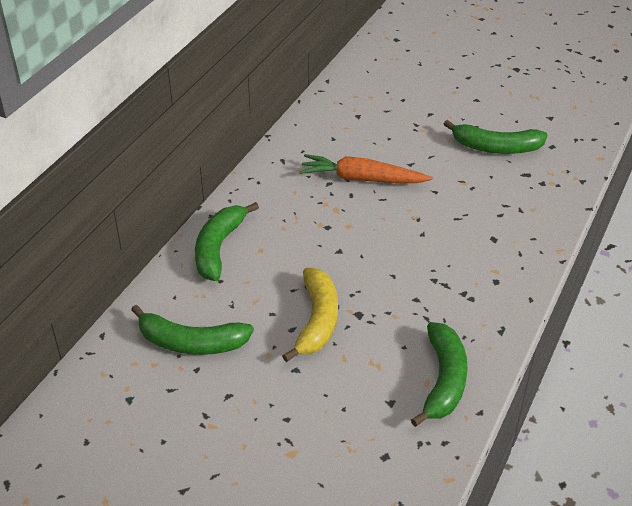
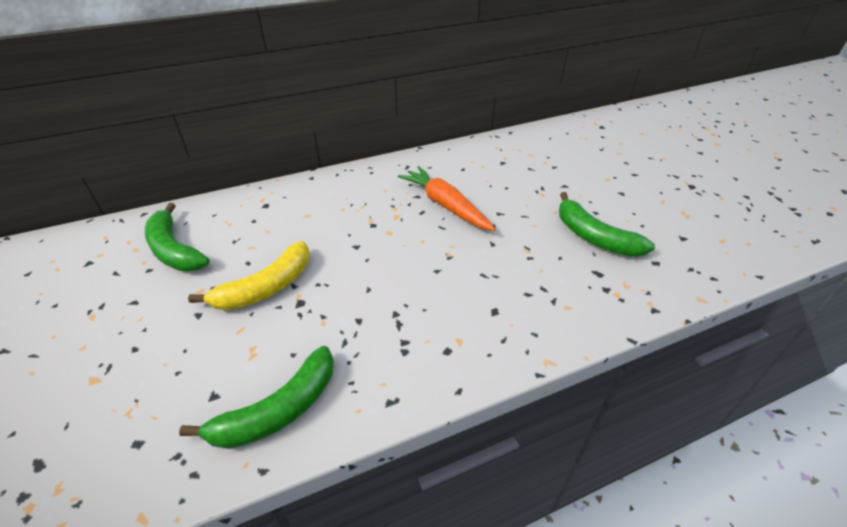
camera: 40 degrees right, 0 degrees up
(218, 248) = (285, 199): green banana -> none

